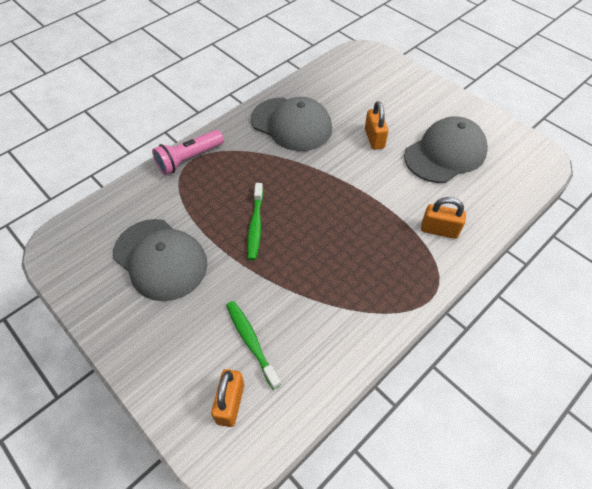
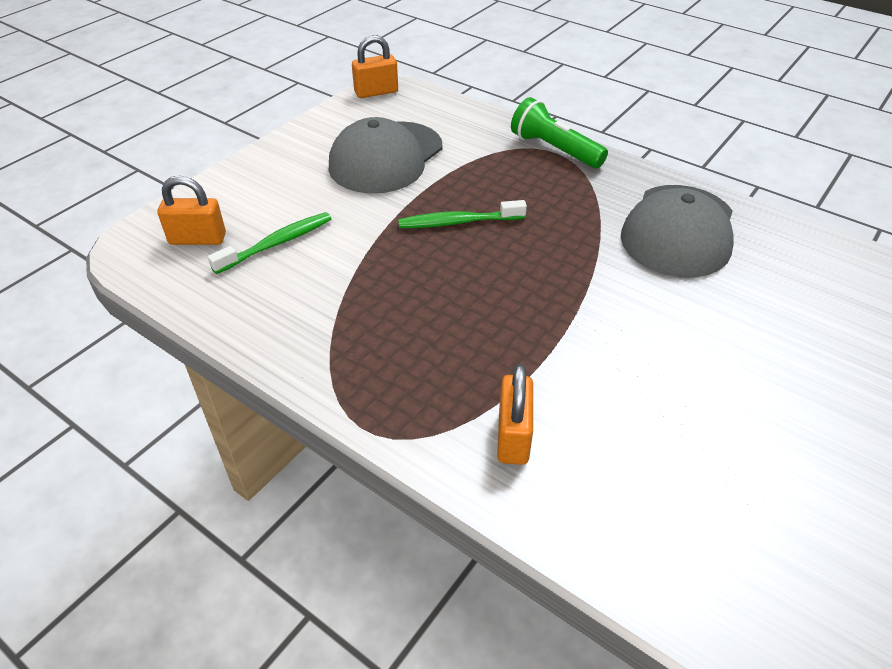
camera: 80 degrees right, 10 degrees down
(189, 159) = (554, 150): pink flashlight -> green flashlight
(374, 138) = (703, 333): orange padlock -> orange padlock (376, 92)
(445, 153) = (723, 445): grey cap -> none

